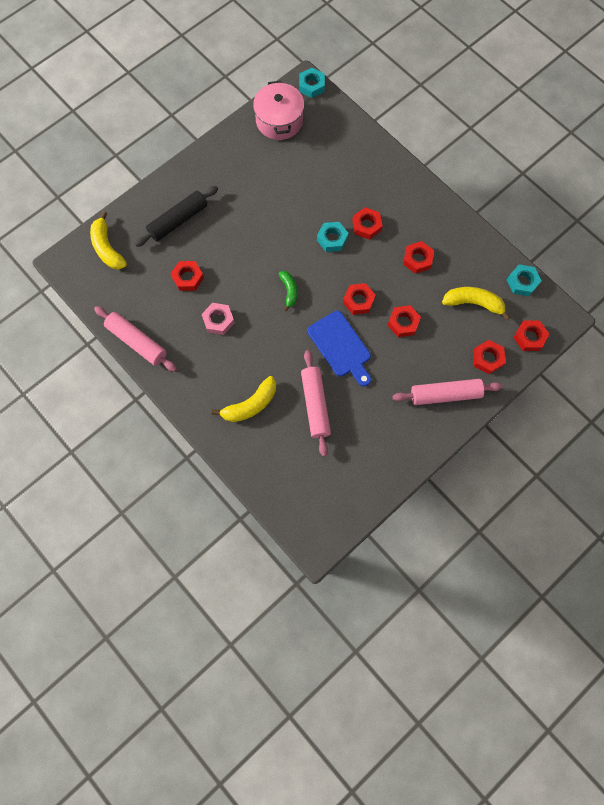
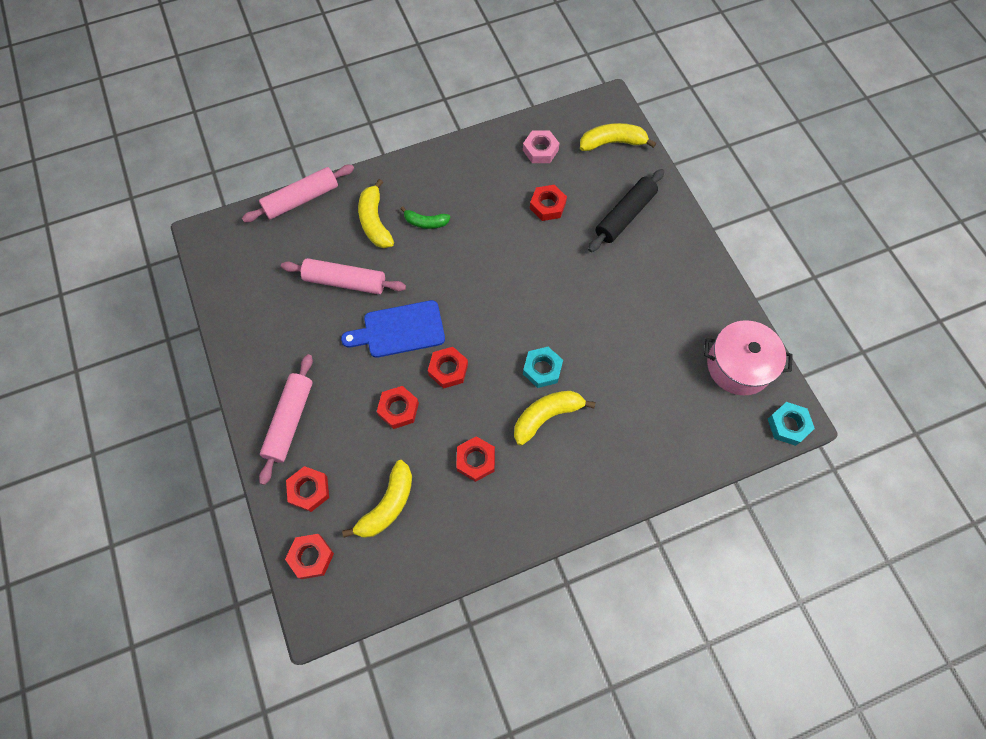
camera: 110 degrees right, 5 degrees down
(137, 342) = (491, 142): pink rolling pin -> pink rolling pin (301, 199)
(178, 220) = (625, 216): black rolling pin -> black rolling pin turned 60 degrees clockwise
(218, 320) = (484, 220): pink nut -> pink nut (540, 150)
(289, 291) = (491, 299): green banana -> green banana (426, 222)
(366, 226) = (546, 416): red nut -> yellow banana
(522, 282) = (389, 584): turquoise nut -> none

